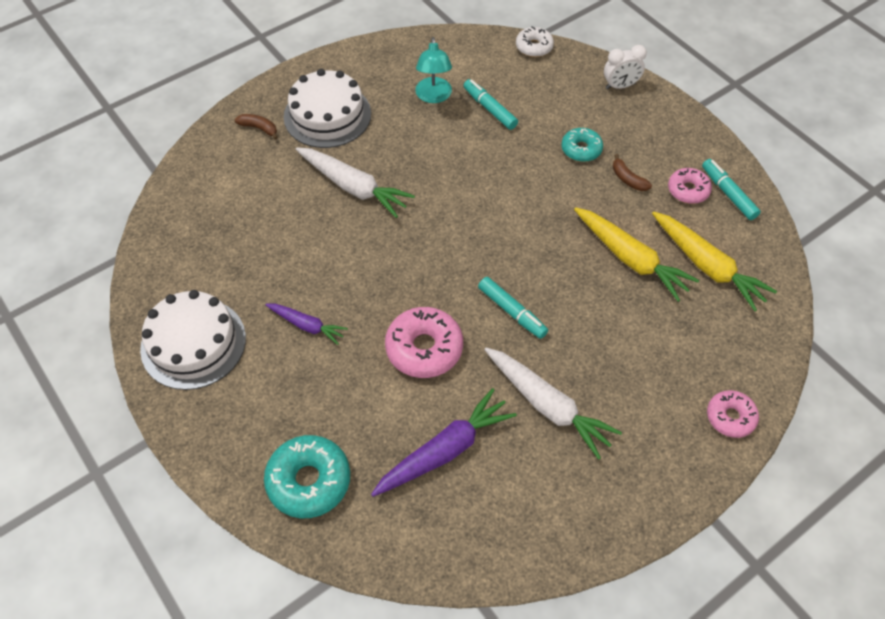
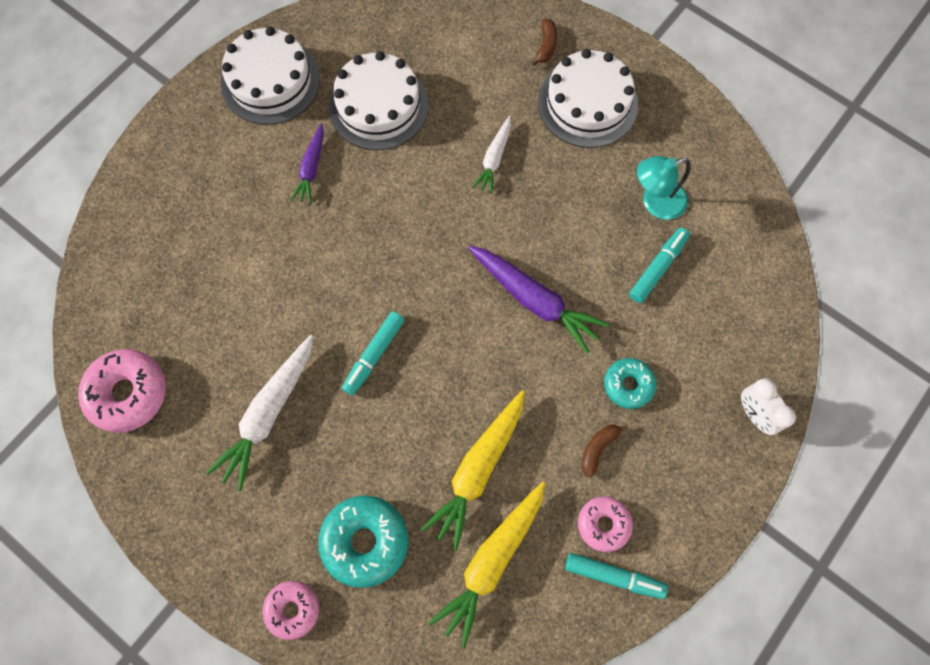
camera: 75 degrees right, 15 degrees up
(263, 259) = (378, 106): none -> white cake
(309, 481) = (150, 220): turquoise donut -> turquoise donut (365, 541)
(354, 187) = (494, 159): white carrot -> white carrot, size x0.59
(424, 348) = (309, 280): pink donut -> pink donut (128, 393)
(445, 450) = (201, 328): purple carrot -> purple carrot (535, 300)
(534, 47) = (784, 296): white donut -> none
(728, 193) = (614, 576): turquoise marker -> turquoise marker turned 60 degrees clockwise

